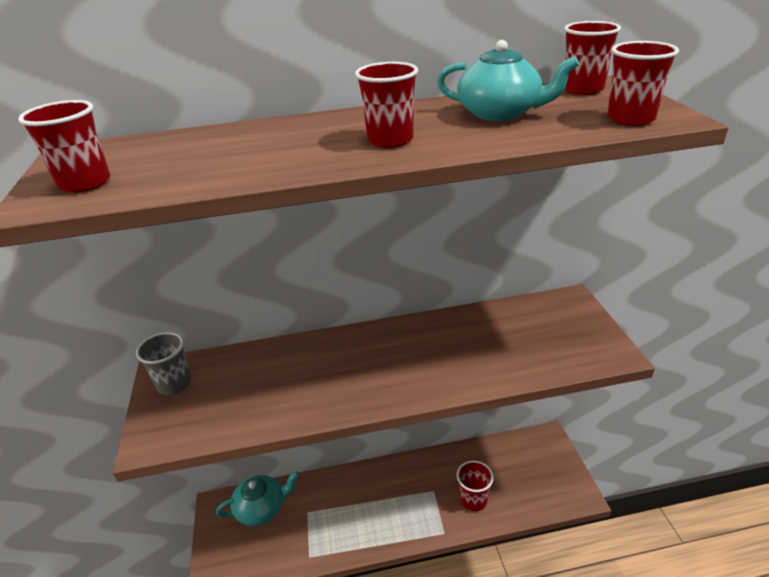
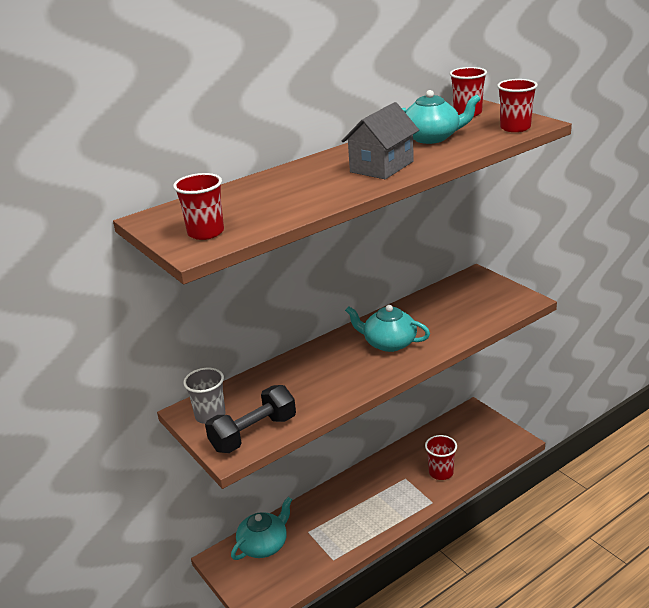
camera: 25 degrees left, 5 degrees down
(190, 425) = (253, 433): none -> black dumbbell
(390, 140) = (382, 167): red cup -> grey house
(412, 358) = (389, 343): none -> turquoise teapot

